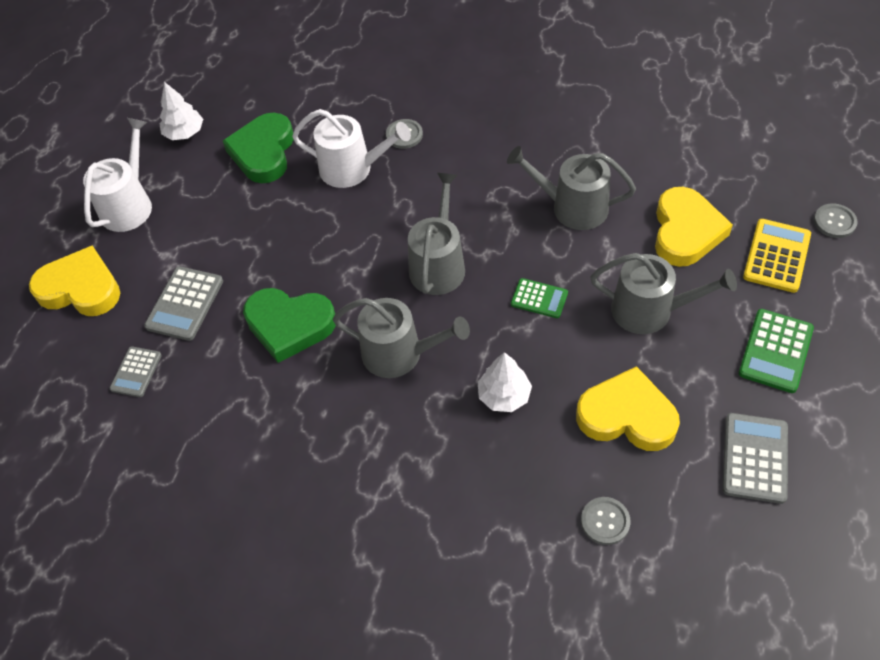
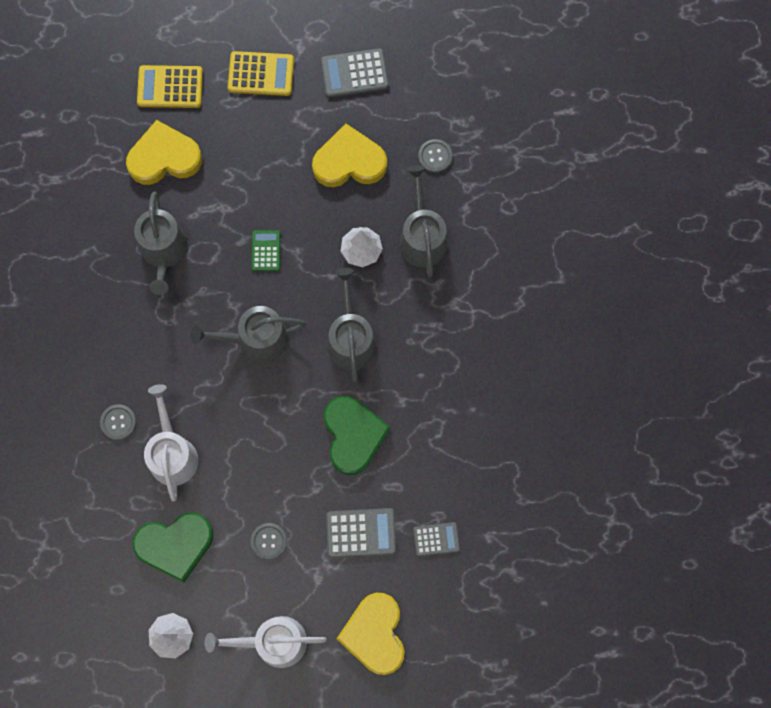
camera: 115 degrees left, 20 degrees up
(627, 415) = (349, 162): yellow heart -> yellow heart turned 90 degrees clockwise
(649, 310) = (251, 167): grey watering can -> grey watering can (422, 237)
(776, 351) = (261, 74): green calculator -> yellow calculator
(834, 222) = (122, 51): grey button -> grey button (269, 541)

